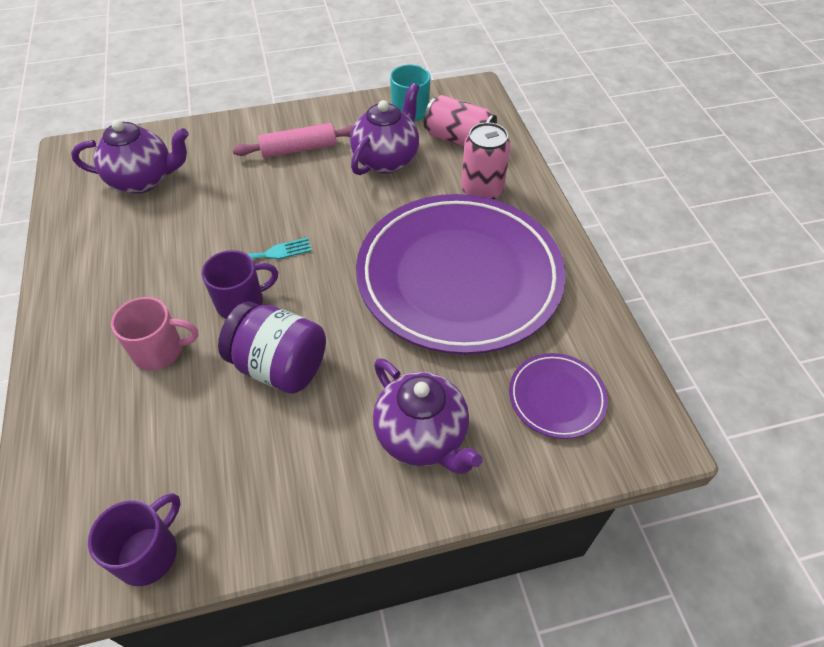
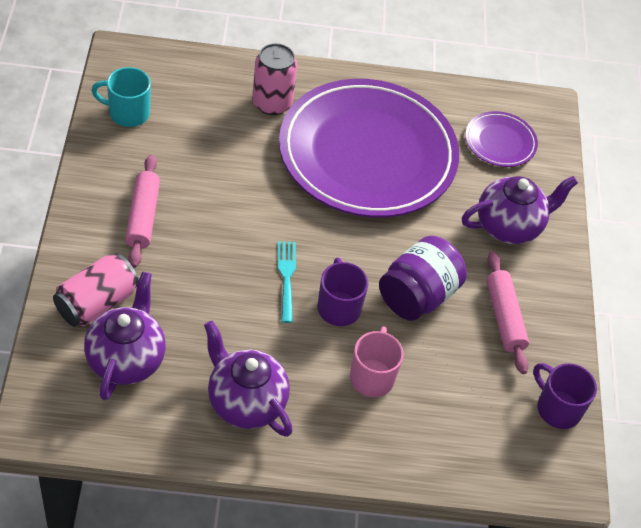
camera: 80 degrees left, 0 degrees up
(275, 461) = (504, 317): none -> pink rolling pin
(386, 160) = (195, 154): purple teapot -> purple teapot (245, 402)
(458, 139) = (192, 93): pink can -> pink can (96, 303)

